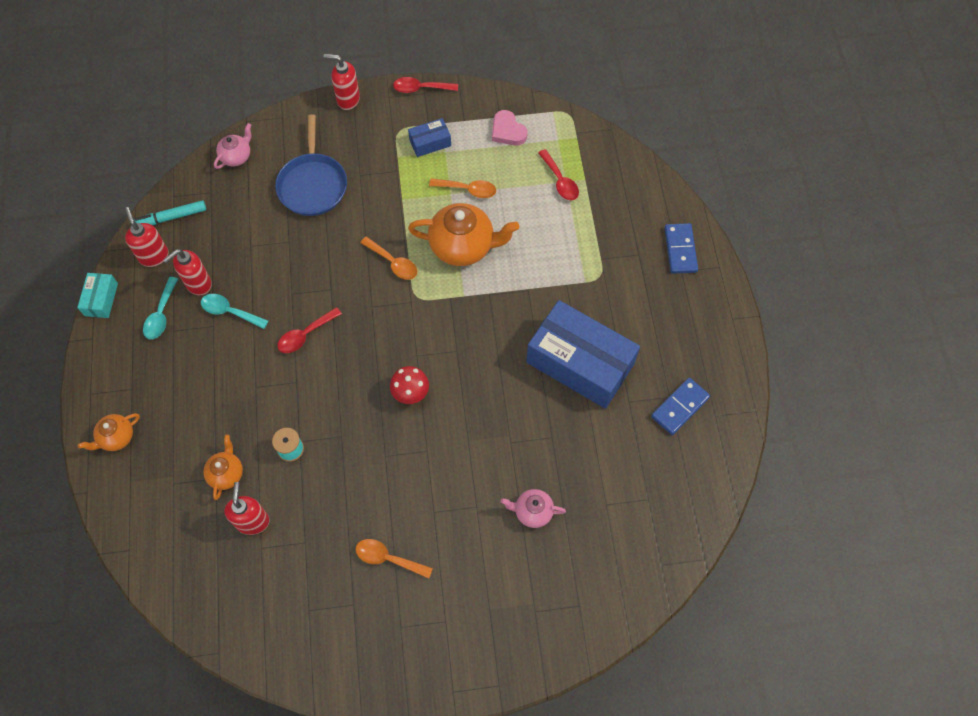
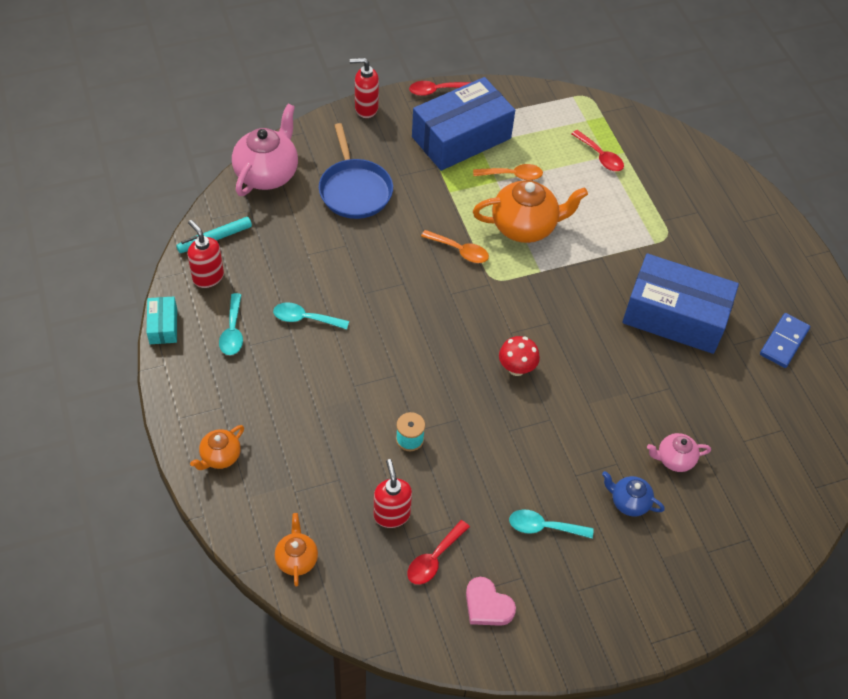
camera: 15 degrees left, 10 degrees down
(198, 284) = (263, 297): red soap dispenser -> none
(226, 473) = (349, 473): orange teapot -> orange teapot (296, 559)
(236, 156) = (267, 173): pink teapot -> pink teapot, size x1.88
(305, 335) = (391, 329): red spoon -> red spoon (434, 558)
(388, 558) = (544, 527): orange spoon -> turquoise spoon
(430, 143) = (461, 138): blue box -> blue box, size x2.27
(475, 547) = (629, 502): none -> blue teapot
(507, 131) = (534, 118): pink heart -> pink heart (487, 605)
(680, 250) = (736, 202): blue domino -> none

